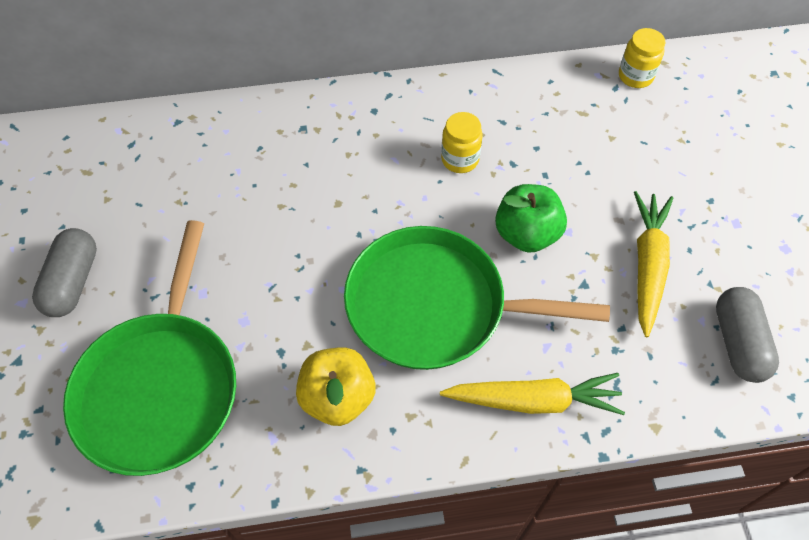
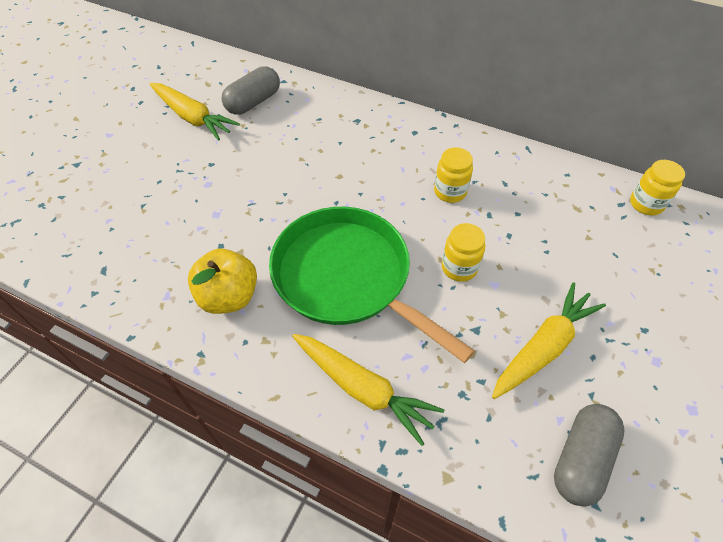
camera: 35 degrees right, 5 degrees down
(73, 282) = (144, 138): grey capsule -> grey capsule (253, 102)
(109, 224) = (192, 117): none -> yellow carrot
(160, 388) = (132, 224): green pan -> none
(526, 234) = (459, 267): green apple -> yellow jar

